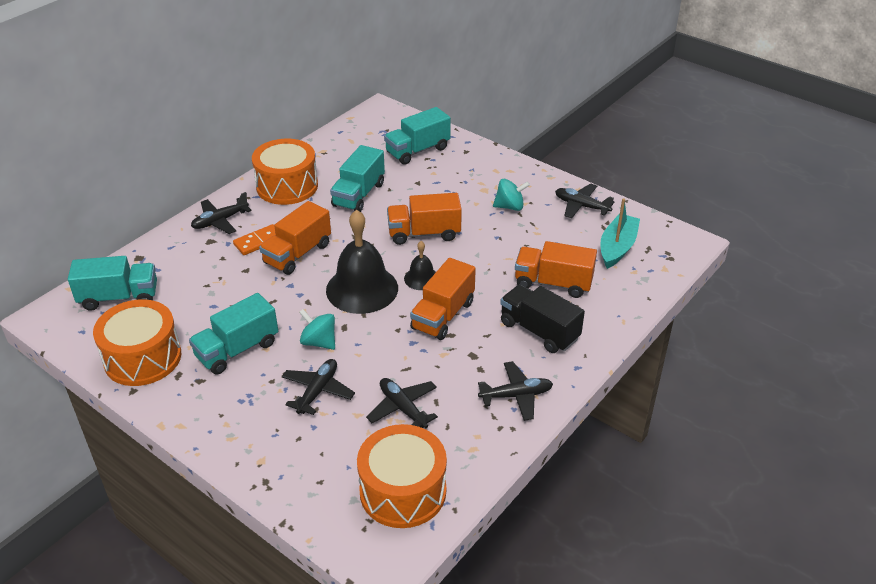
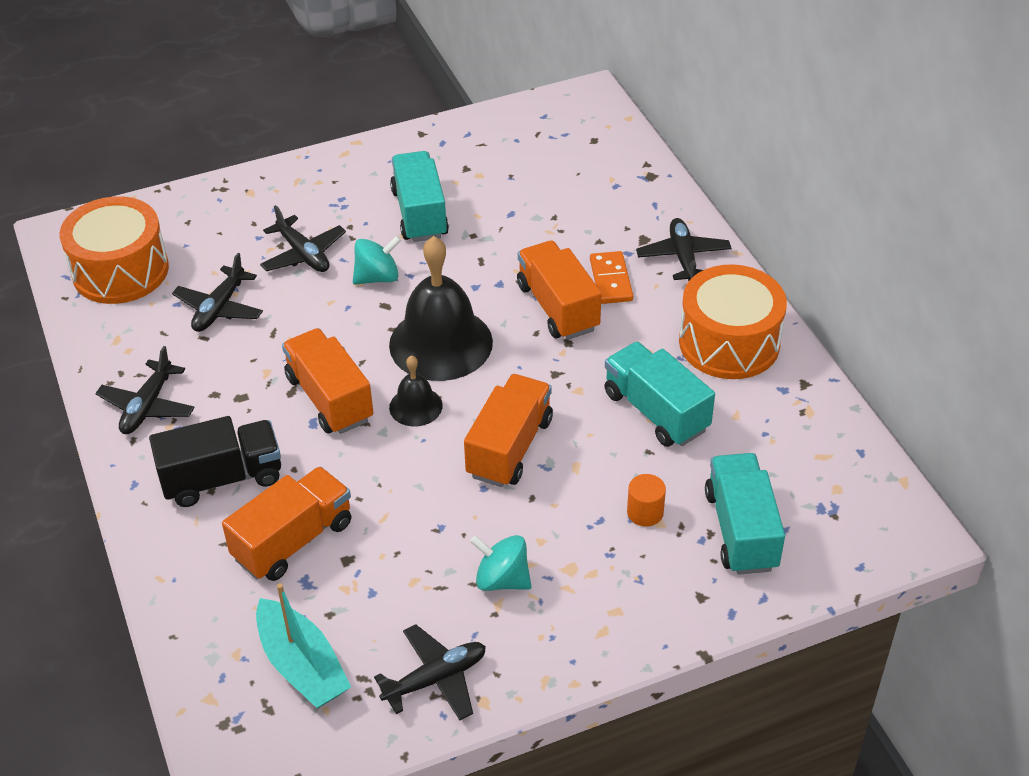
camera: 120 degrees right, 5 degrees up
(119, 297) = (583, 149): turquoise truck -> none
(143, 358) = (465, 148): orange drum -> none
(403, 408) = (219, 308): black plane -> black plane turned 120 degrees clockwise
(430, 179) = (645, 512): none -> orange cylinder
(510, 207) = (502, 579): turquoise spinning top -> turquoise spinning top turned 90 degrees clockwise

